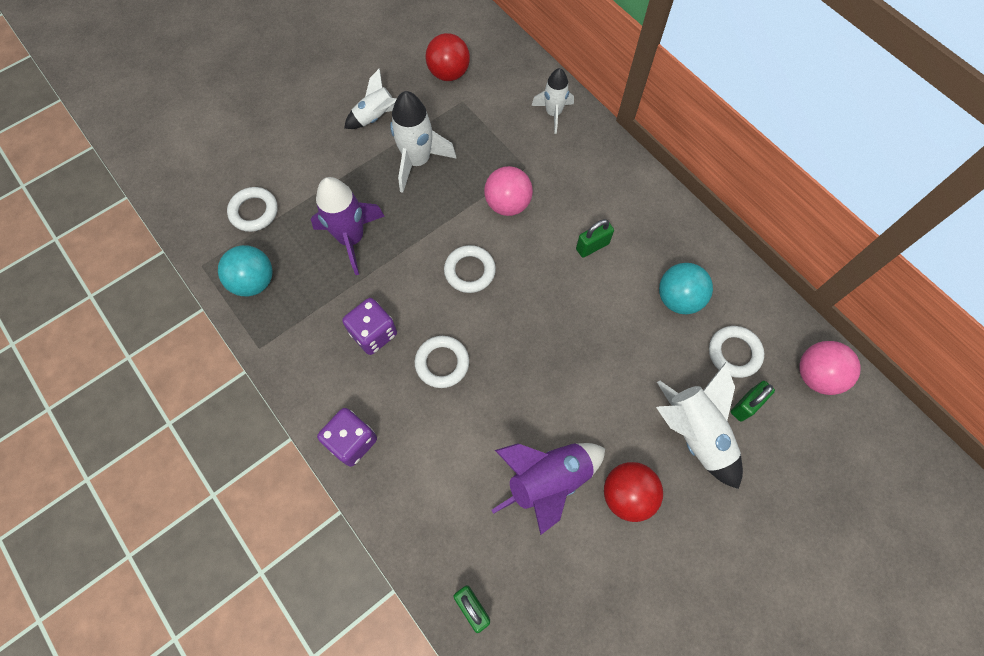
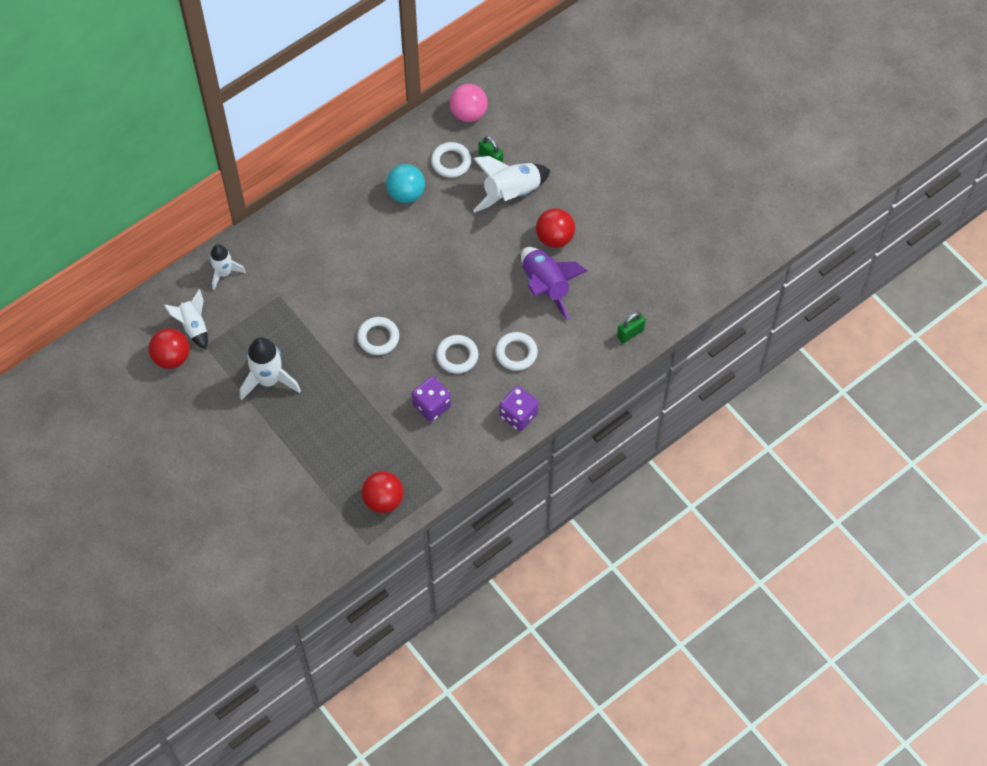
camera: 90 degrees left, 5 degrees down
(254, 211) = (315, 508): white ring -> white ring (516, 353)
(254, 281) = (383, 500): turquoise ball -> red ball
(351, 239) = (345, 428): purple rocket -> none
(376, 117) = (218, 416): white rocket -> white rocket (193, 326)
(507, 204) = (316, 310): pink ball -> none
(592, 246) = (358, 249): green padlock -> none

